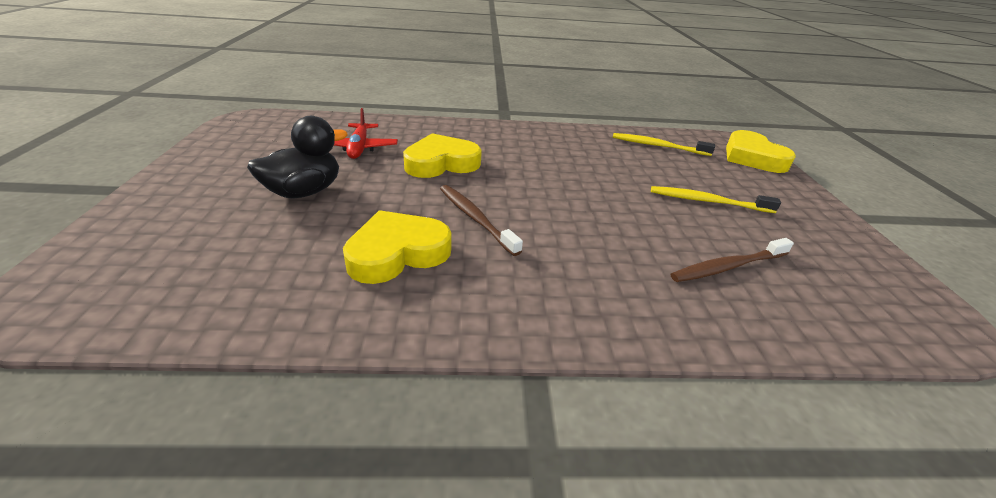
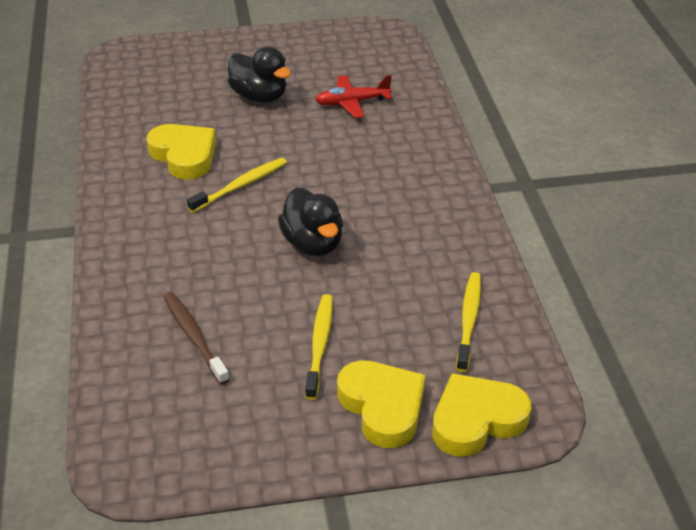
camera: 85 degrees right, 5 degrees up
(441, 163) = (339, 154): yellow heart -> yellow heart (382, 407)
(475, 218) = (241, 185): brown toothbrush -> yellow toothbrush
(576, 190) = (313, 244): none -> black duck

